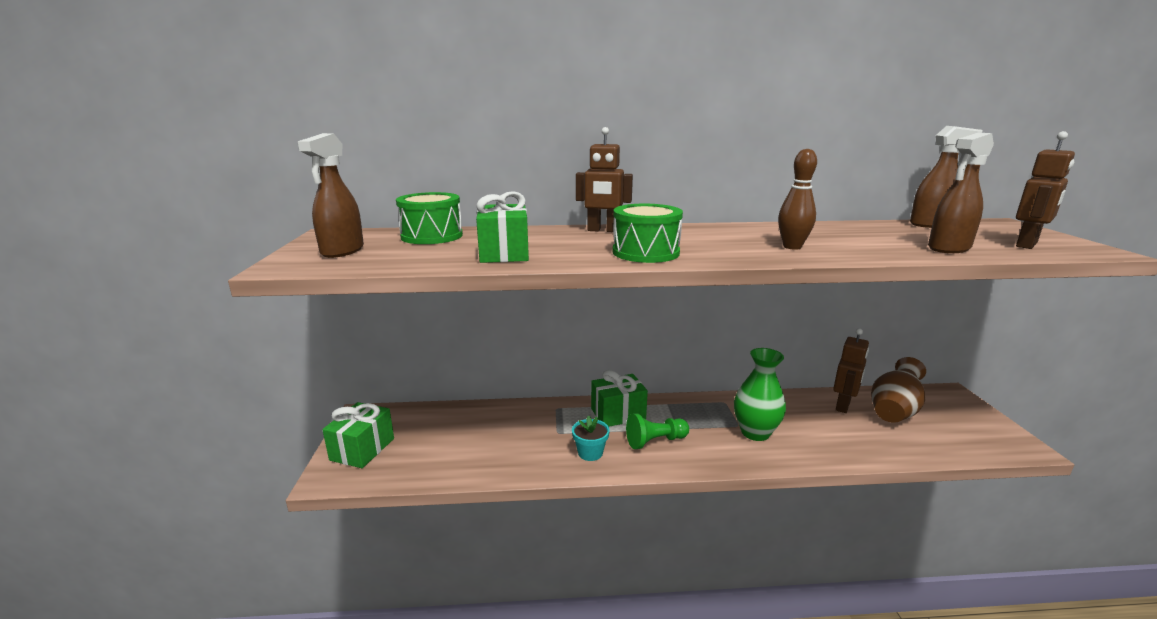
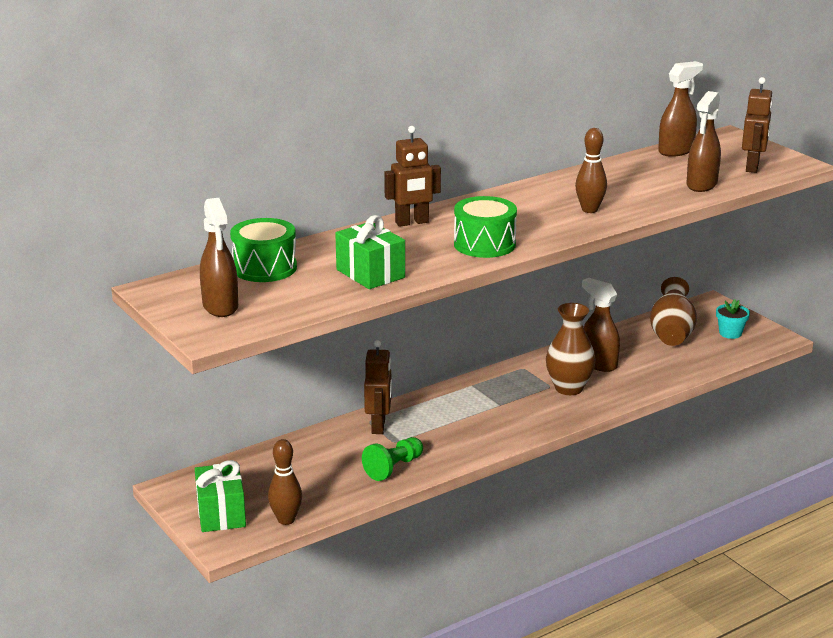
camera: 30 degrees left, 5 degrees up
(397, 474) = (286, 520): none -> brown bowling pin
(590, 453) = (442, 448): turquoise flower pot -> turquoise flower pot (730, 333)
(618, 414) = (434, 408): green gift -> none
(655, 441) = (490, 421): green pawn -> green pawn (393, 468)
(755, 432) = (569, 388): green vase -> brown vase
(800, 418) = (598, 363): none -> brown spray bottle
(843, 406) = (628, 341): brown robot -> brown robot (379, 426)

